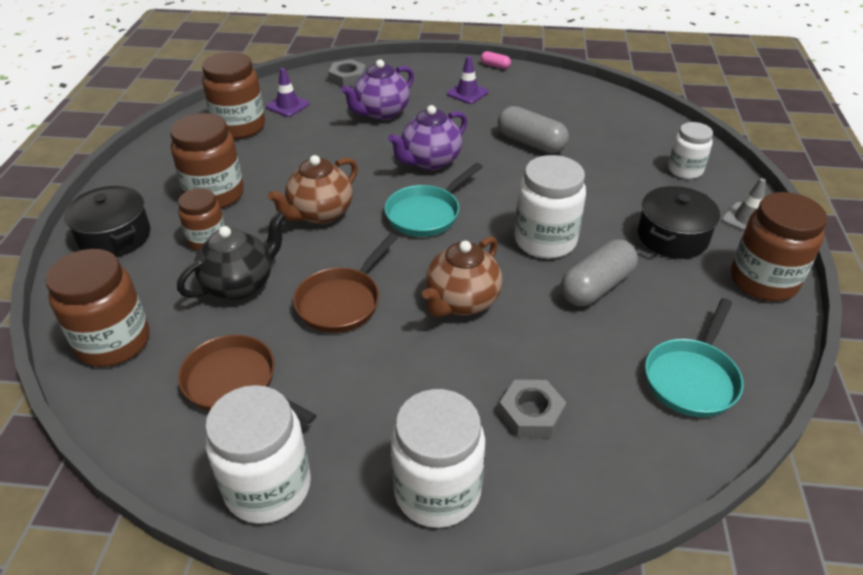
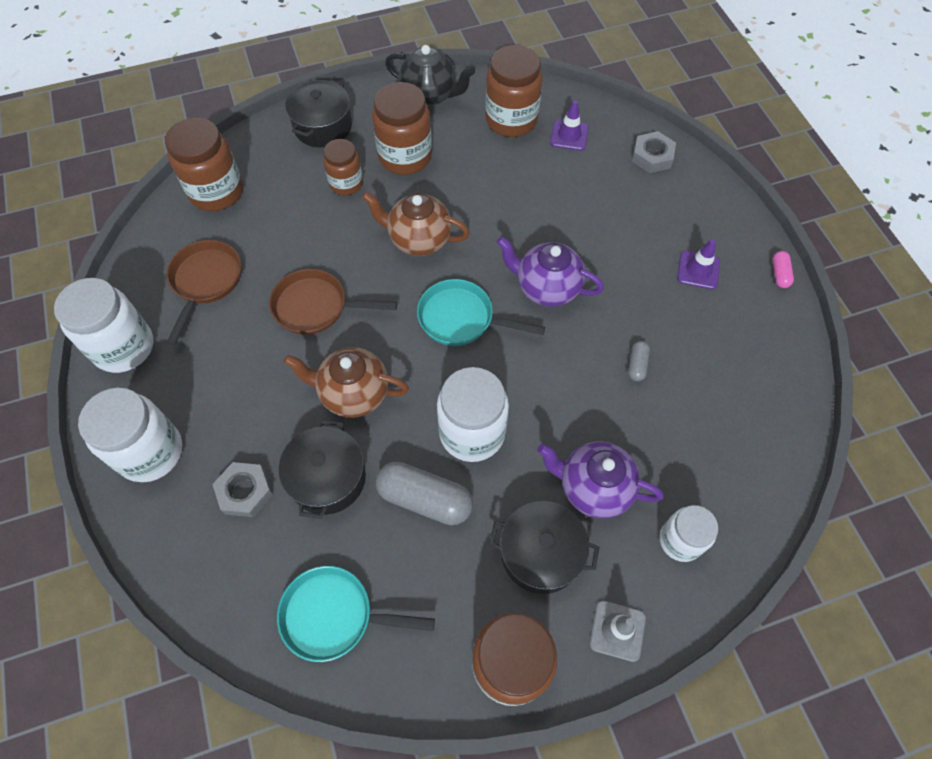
camera: 65 degrees right, 20 degrees up
(240, 284) = (306, 231): black teapot -> black teapot (430, 95)
(381, 113) = (605, 212): purple teapot -> purple teapot (593, 488)
(531, 143) = (637, 365): grey capsule -> grey capsule, size x0.48
(545, 345) = (327, 478): none -> black pot

